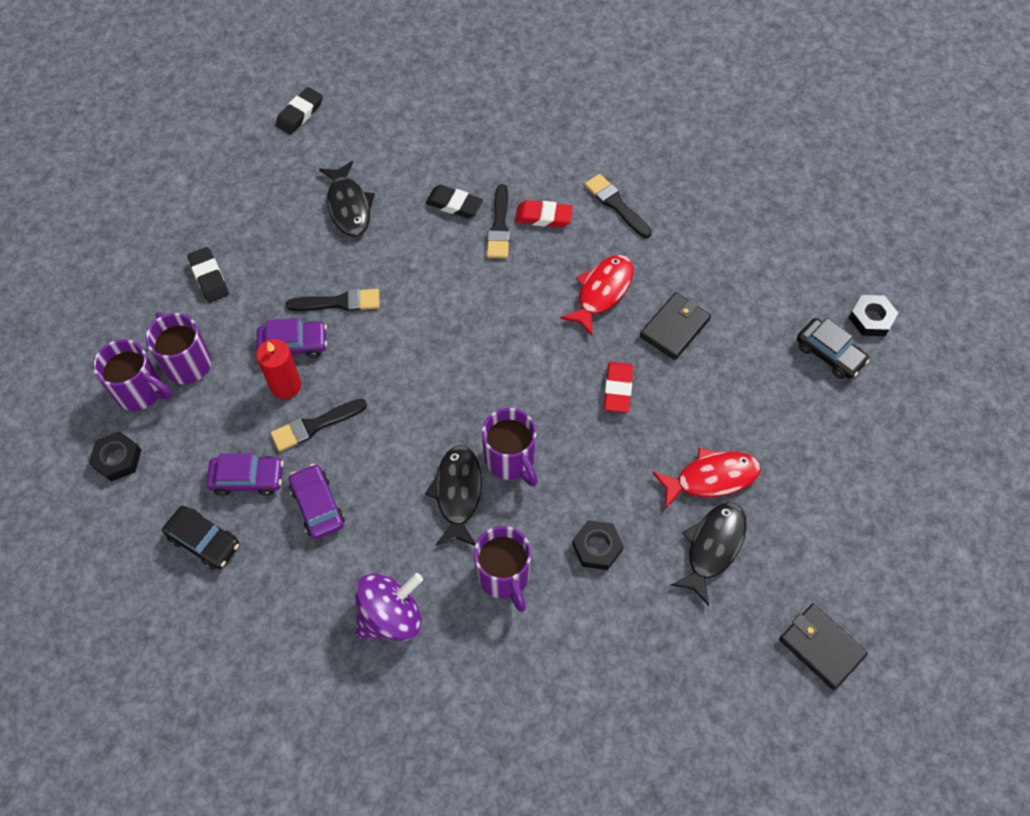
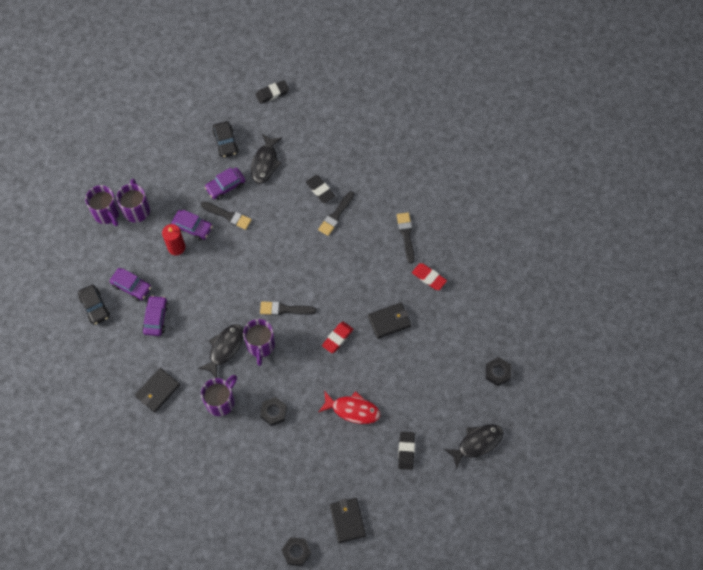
camera: 30 degrees right, 5 degrees up
(117, 459) = (78, 243): black nut -> black nut (296, 552)
(209, 277) = (172, 168): black eraser -> black eraser (406, 451)
(309, 264) = (225, 186): none -> purple car
(314, 425) = (178, 276): black brush -> black brush (284, 309)
(391, 616) = (158, 391): purple spinning top -> black wallet
(504, 576) = (221, 401): purple mug -> purple mug turned 150 degrees counterclockwise
(543, 217) = (362, 222): red eraser -> red eraser (429, 277)
(602, 292) = (365, 281): red fish -> none
(712, 547) = (329, 444): black fish -> black fish (477, 443)
(829, 354) = (460, 379): black car -> black car (226, 142)

